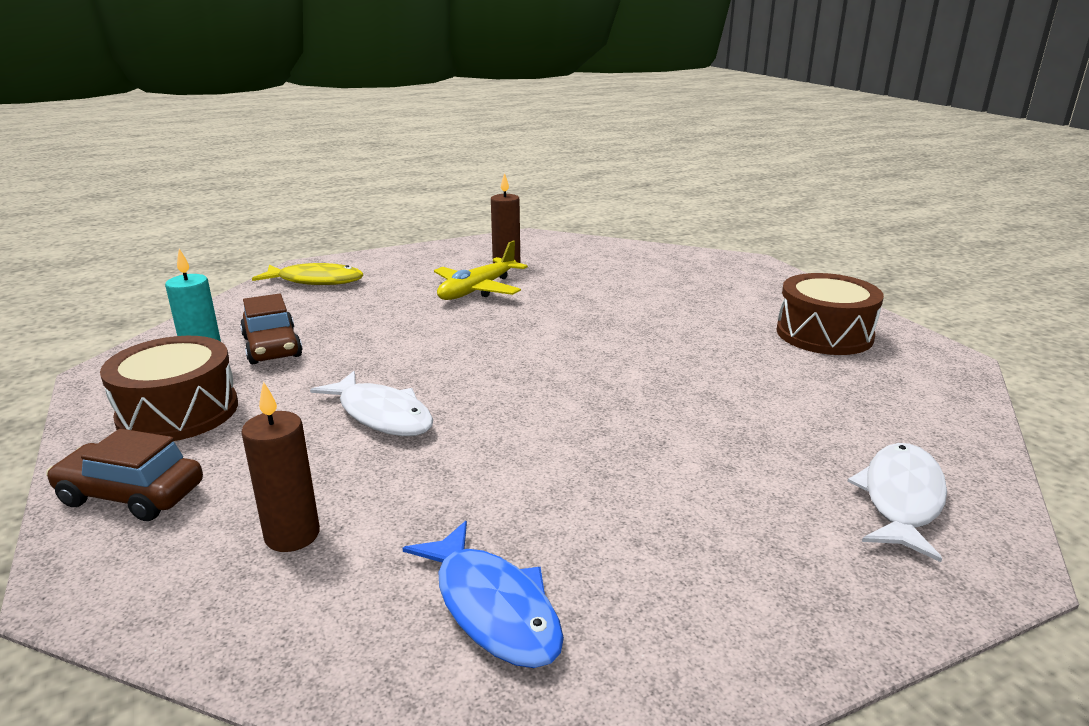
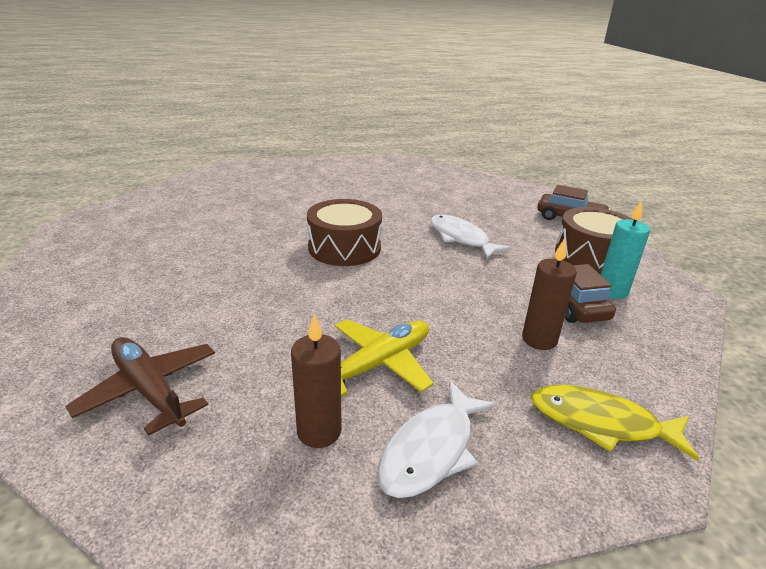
camera: 170 degrees left, 5 degrees up
(292, 535) = (486, 199): brown candle -> brown candle (539, 339)
(492, 607) = (409, 176): blue fish -> none
(629, 266) = (149, 390): none -> brown plane
(824, 334) = (111, 255): brown drum -> brown drum (344, 248)
(901, 499) = (234, 180): white fish -> white fish (431, 449)

